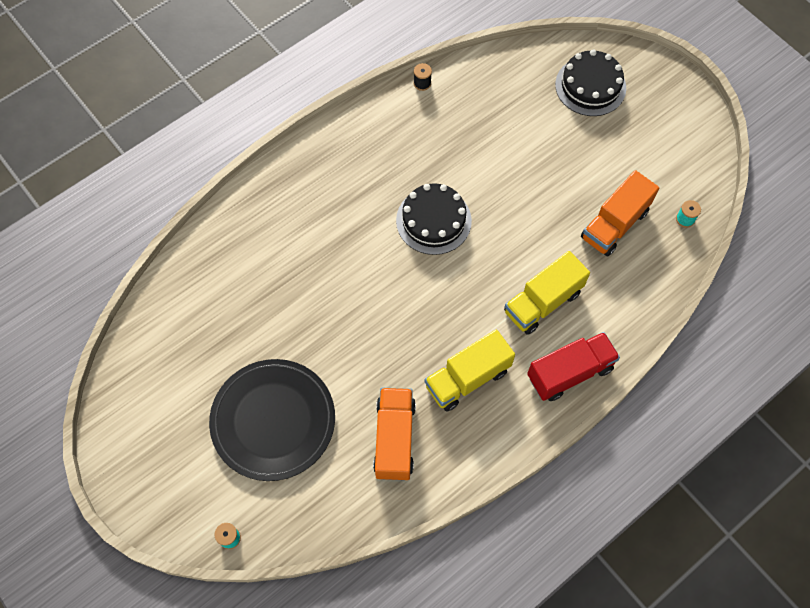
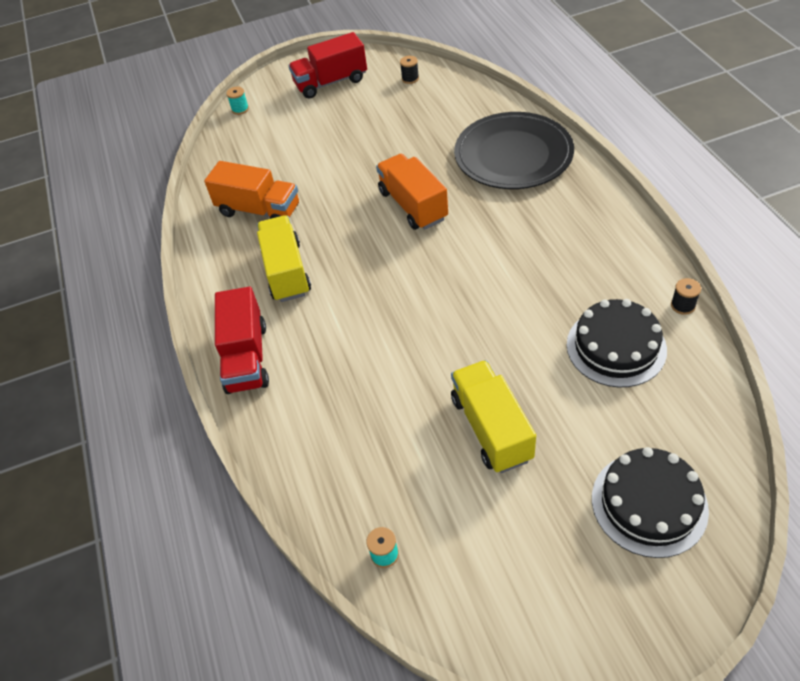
camera: 115 degrees right, 15 degrees down
(150, 358) = (410, 79): none -> black spool
(165, 446) = (331, 82): none -> red truck
(273, 421) = (318, 140): black plate -> black plate (513, 155)
(433, 220) = (478, 279): black cake -> black cake (616, 347)
(542, 302) = (337, 354): yellow truck -> yellow truck (491, 428)
(614, 224) = (408, 460): orange truck -> orange truck (413, 205)

